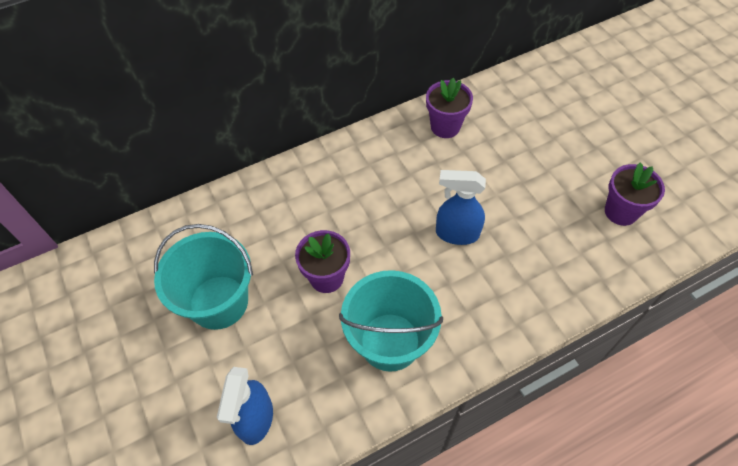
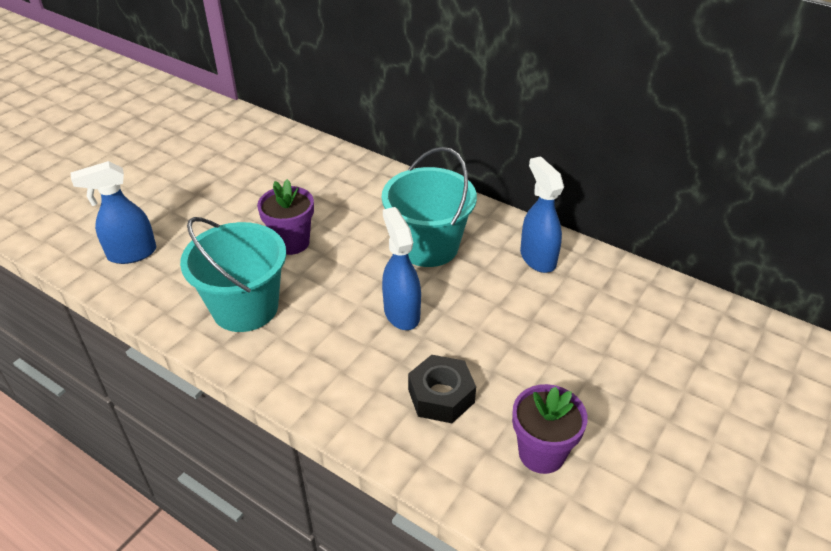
camera: 60 degrees right, 15 degrees down
(219, 302) = (231, 192): turquoise bucket -> turquoise bucket (428, 246)
(445, 127) = (537, 258): purple flower pot -> blue spray bottle
(550, 244) = (441, 396): none -> black nut

